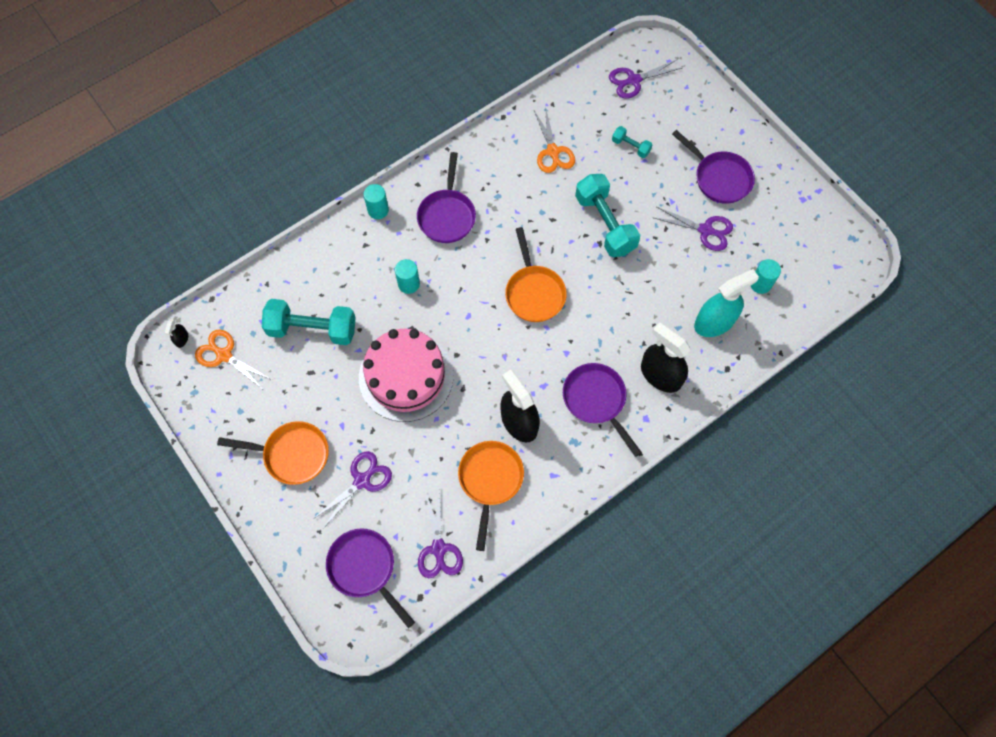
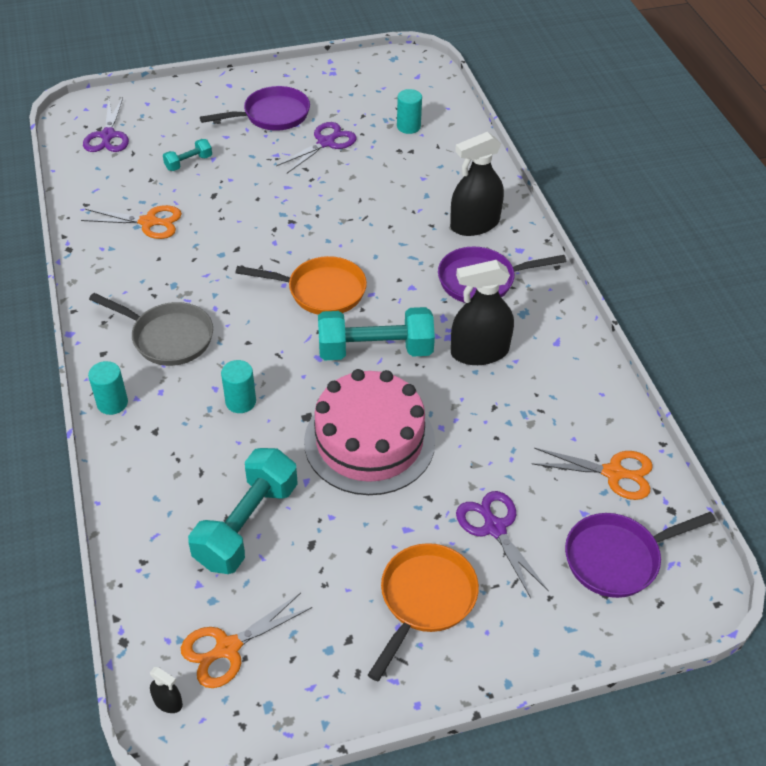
camera: 70 degrees left, 20 degrees down
(439, 549) = (614, 473): purple scissors -> orange scissors
(447, 215) = (168, 337): purple pan -> grey pan
(490, 481) = (543, 399): orange pan -> none
(605, 224) = (270, 210): turquoise dumbbell -> turquoise dumbbell (375, 350)
(714, 322) = (434, 169): turquoise spray bottle -> none

